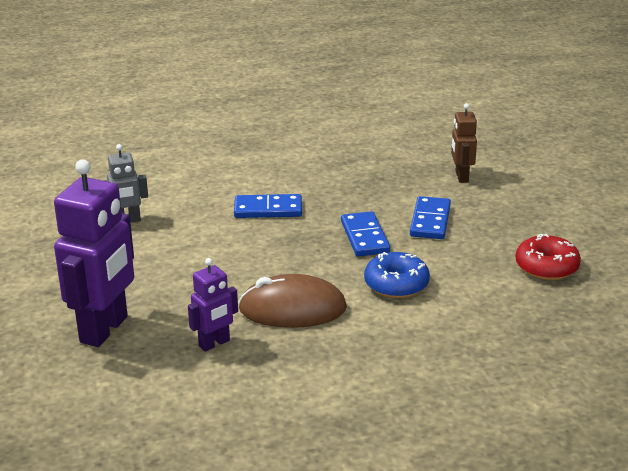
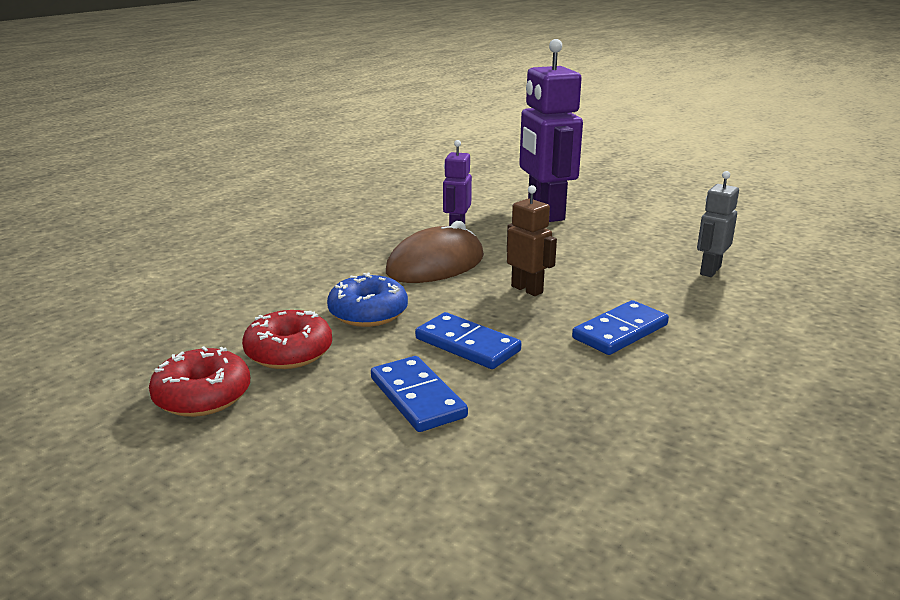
camera: 140 degrees right, 5 degrees down
(461, 177) = (463, 503): brown robot -> brown robot (527, 289)
(476, 275) = (289, 352): none -> red donut

